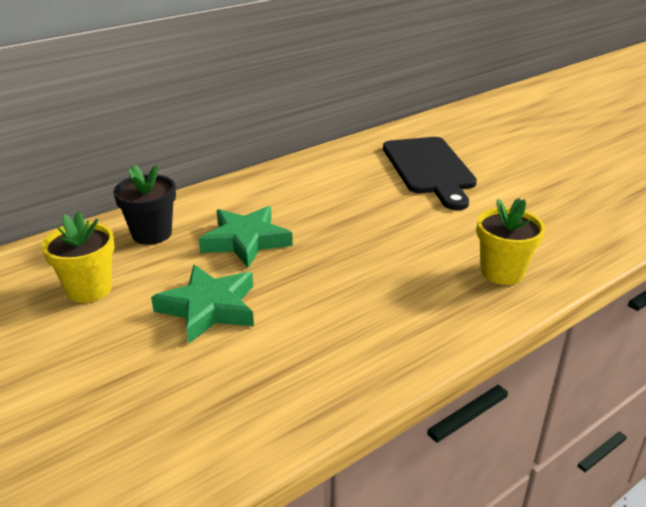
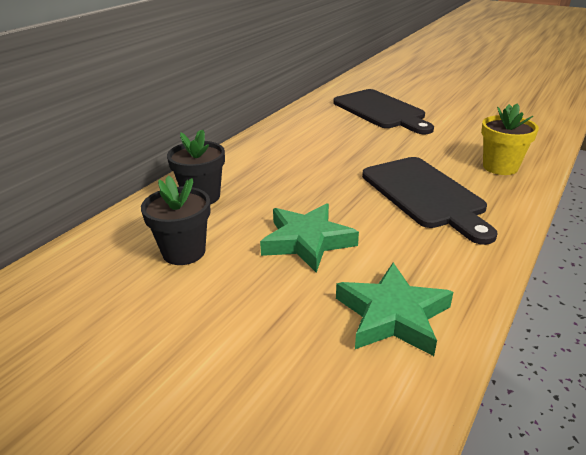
camera: 20 degrees left, 0 degrees up
(89, 289) = (184, 252): yellow flower pot -> black flower pot
(246, 241) = (289, 185): green star -> green star (392, 315)
(379, 286) = (425, 195): none -> black cutting board

